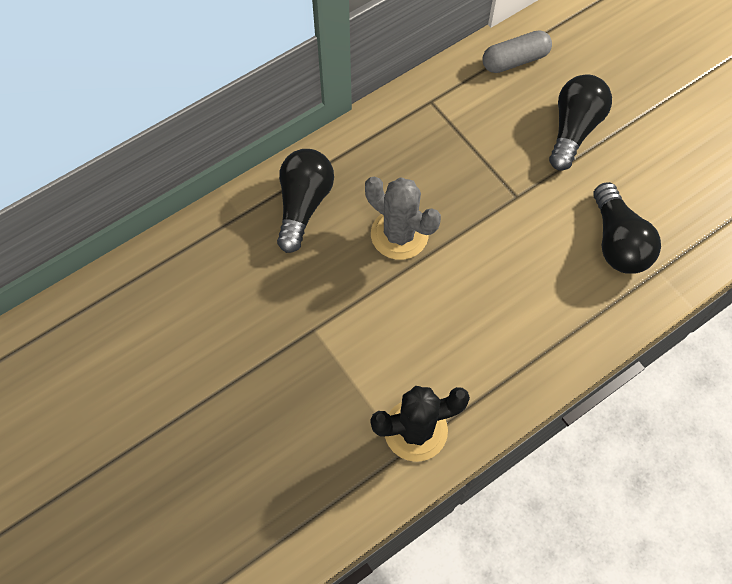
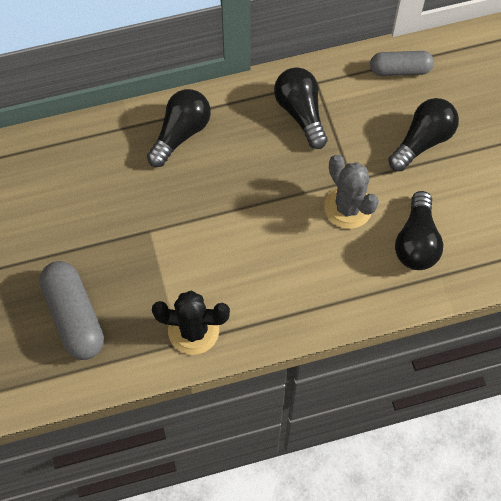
camera: 20 degrees right, 0 degrees up
(267, 464) = (74, 316): none -> grey capsule
(399, 234) = (245, 180): grey cactus -> grey cactus (348, 207)
(429, 140) = (301, 113): none -> black light bulb

